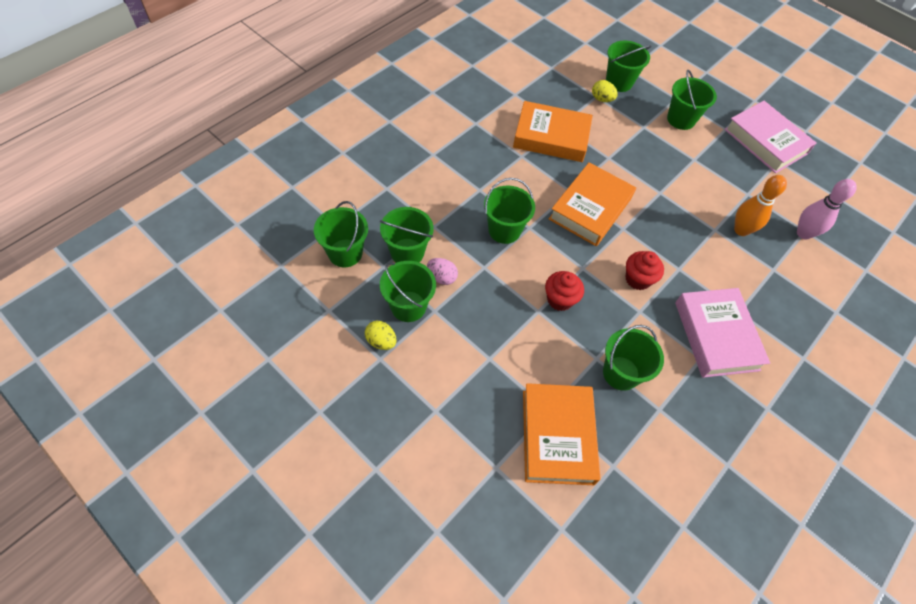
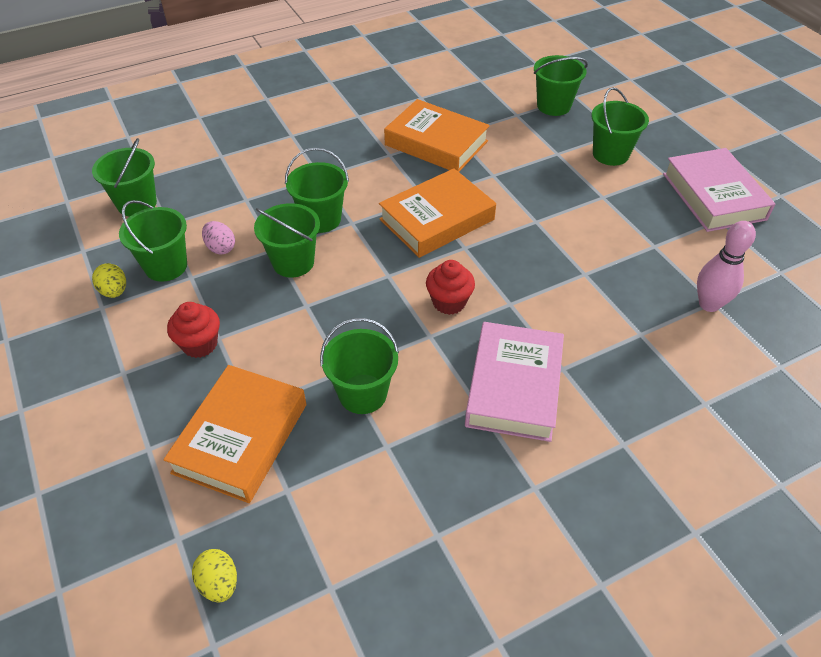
camera: 25 degrees right, 10 degrees down
(407, 252) = (201, 217): green bucket -> green bucket (293, 262)
(560, 299) = (339, 300): red cupcake -> red cupcake (200, 344)
(602, 99) = (521, 118): yellow egg -> yellow egg (219, 583)
(741, 230) = (620, 282): orange bowling pin -> none

